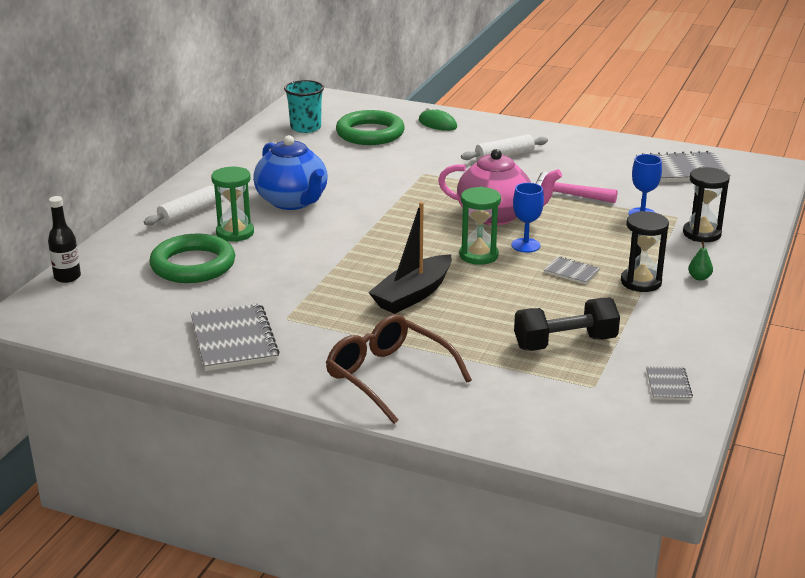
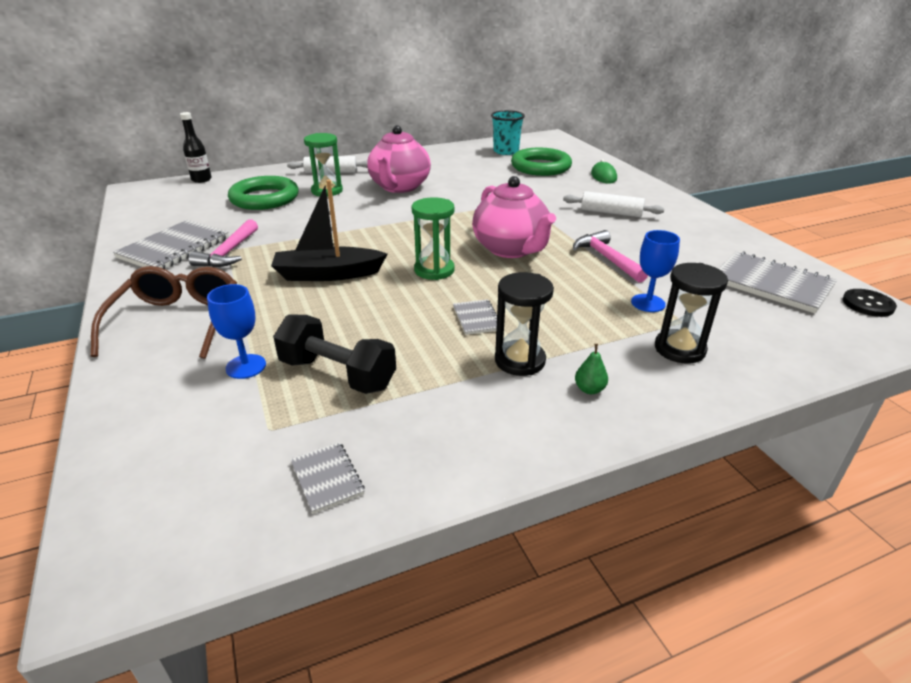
camera: 45 degrees right, 5 degrees up
(293, 201) = (399, 187): blue teapot -> pink teapot
(293, 319) = (229, 253): none -> pink hammer
(525, 245) = (486, 280): blue goblet -> blue goblet (246, 366)
(668, 385) = (327, 478): grey notebook -> grey notebook turned 75 degrees counterclockwise
(742, 162) = (868, 304): none -> black button

